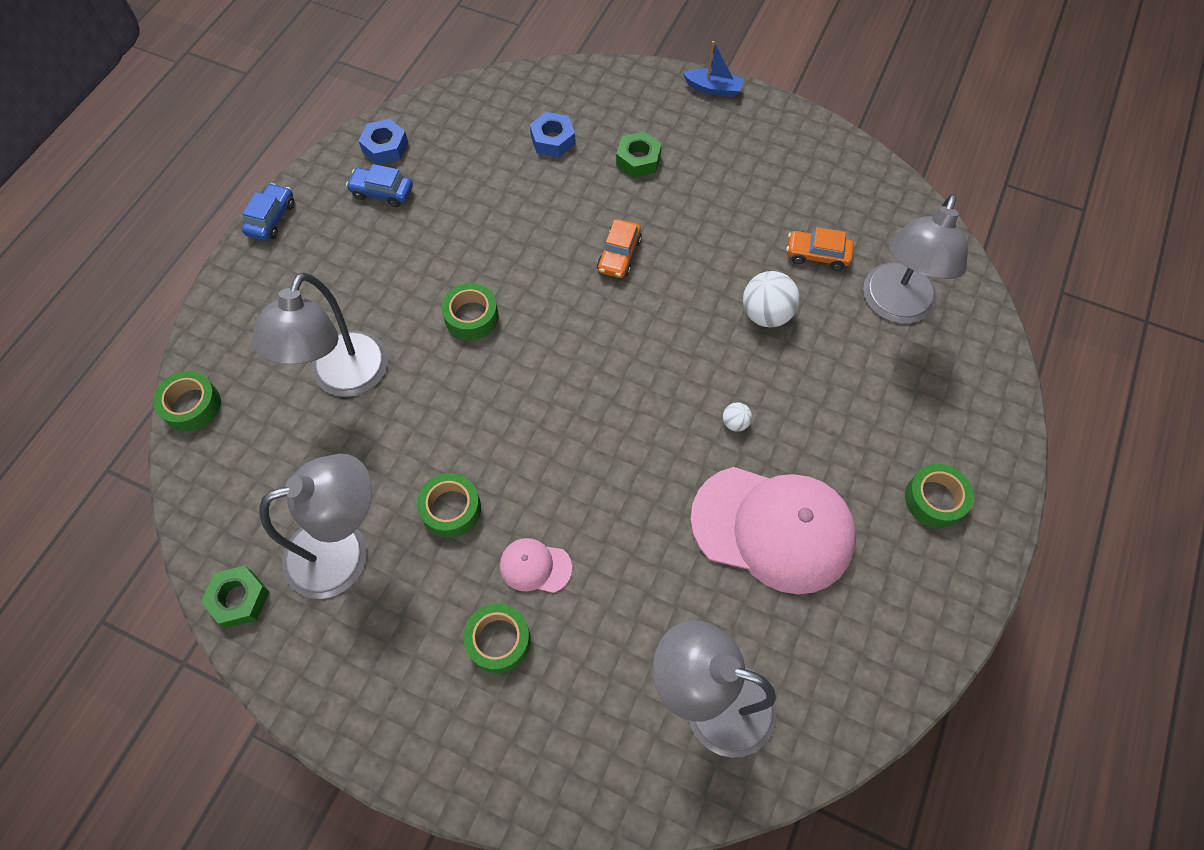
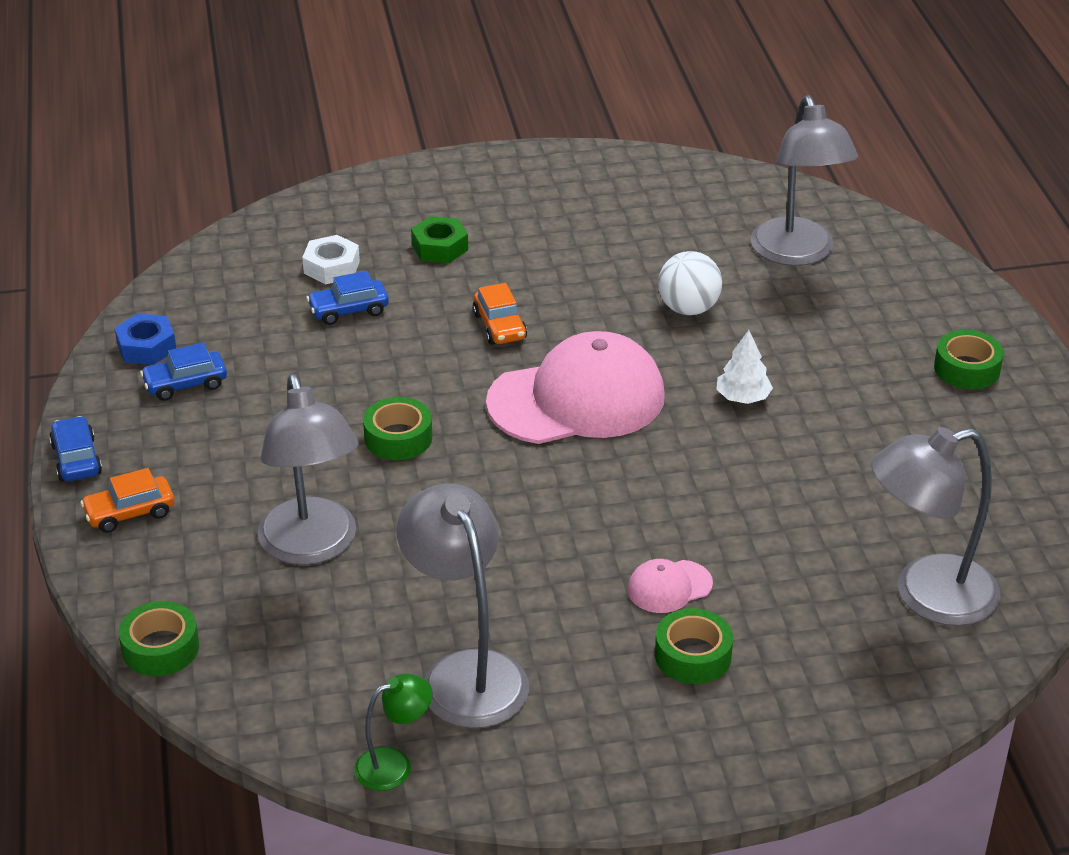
camera: 35 degrees left, 25 degrees down
(239, 599) = (394, 765): green nut -> green lamp
(344, 551) = (465, 673): grey lamp -> grey lamp turned 60 degrees counterclockwise
(451, 509) = (540, 587): green tape -> none
(532, 184) = (348, 310): none -> blue car
(553, 140) = (331, 267): blue nut -> white nut
(713, 89) = (457, 164): blue boat -> none
(735, 423) = (743, 397): white ball -> white tree
(773, 528) = (854, 453): pink cap -> pink cap (577, 399)
(817, 255) = (690, 246): orange car -> orange car (130, 513)

